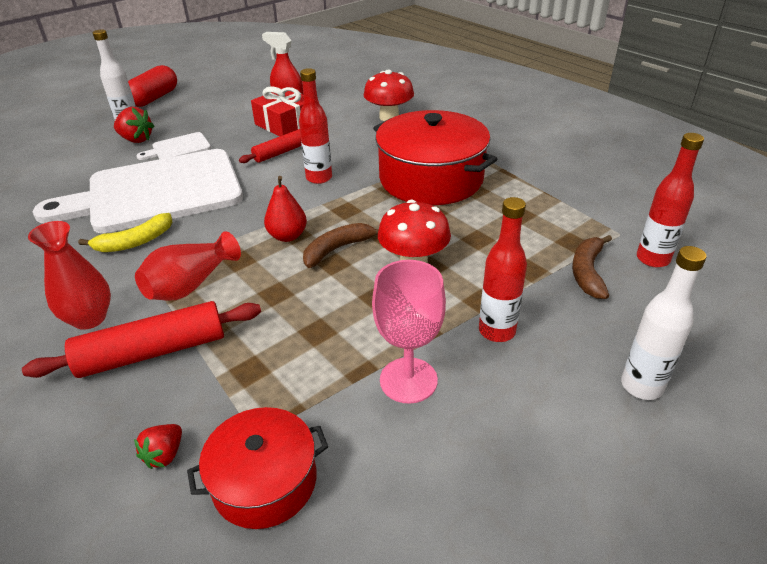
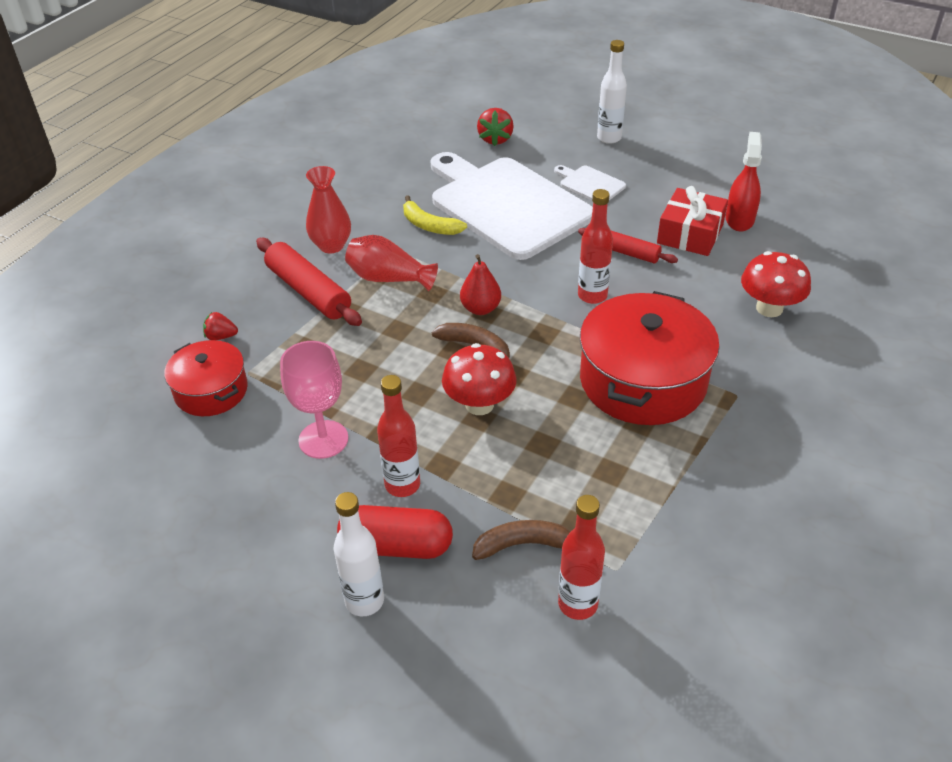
camera: 70 degrees right, 5 degrees up
(136, 140) = (588, 153): red strawberry -> red strawberry (495, 139)
(154, 98) = (678, 126): red capsule -> red capsule (396, 546)

